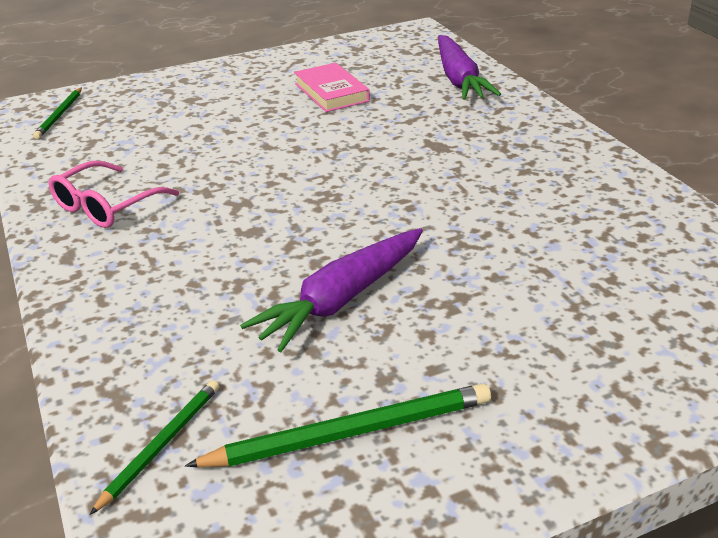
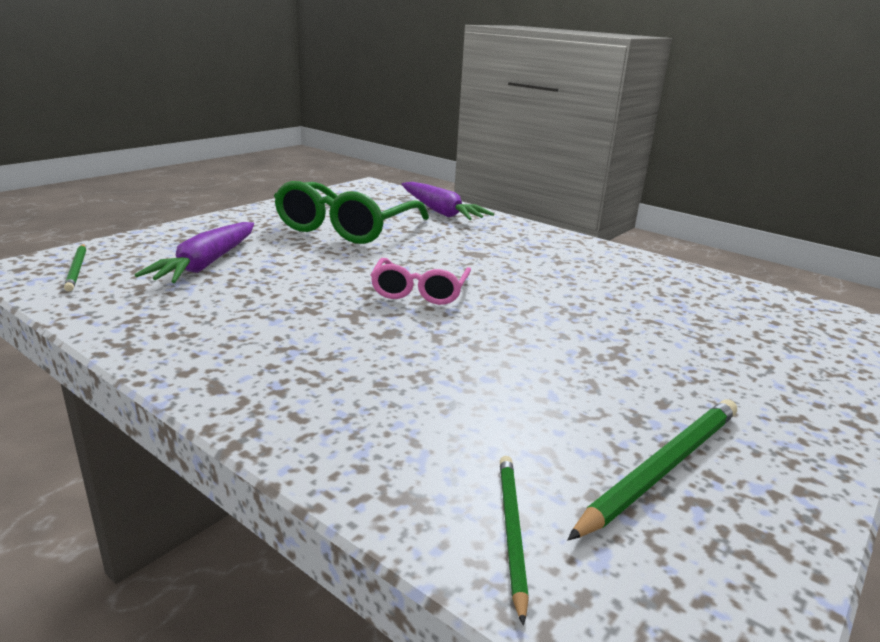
camera: 30 degrees left, 10 degrees down
(106, 206) = (215, 336): pink glasses -> pink glasses (419, 292)
(331, 92) = (346, 228): pink book -> green glasses
(341, 299) = (530, 368): purple carrot -> purple carrot (206, 264)

